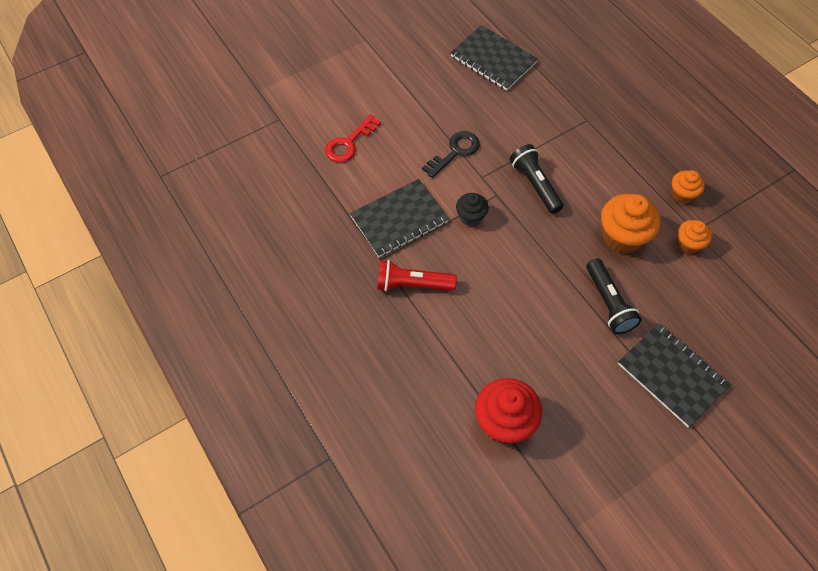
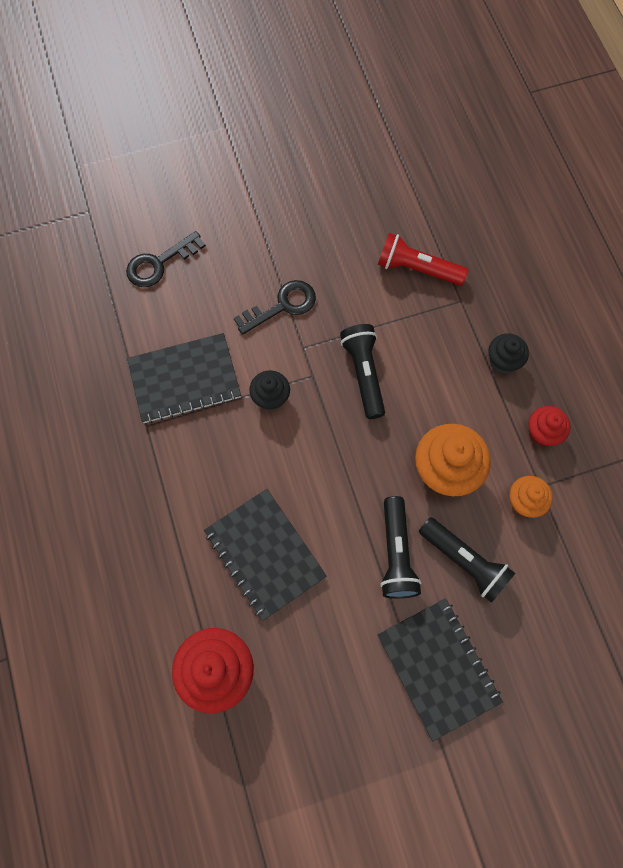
camera: 15 degrees right, 10 degrees up
(349, 143) = (159, 263): red key -> black key
(412, 284) = (171, 468): red flashlight -> red flashlight (417, 269)
(493, 59) = (373, 189): black notebook -> black notebook (265, 554)
(634, 153) = (503, 361): none -> black cupcake
(661, 296) = (464, 562): none -> black flashlight
(682, 194) = (542, 433): orange cupcake -> red cupcake

